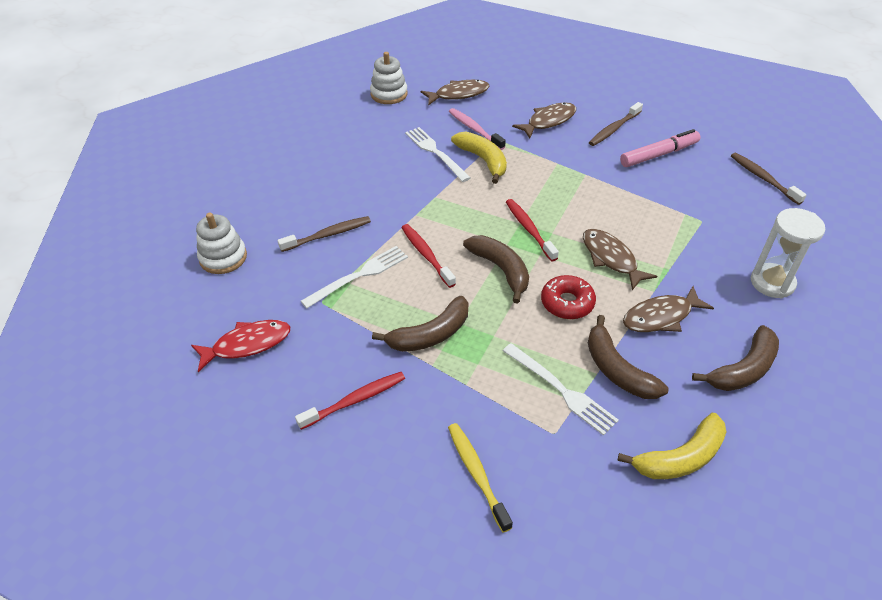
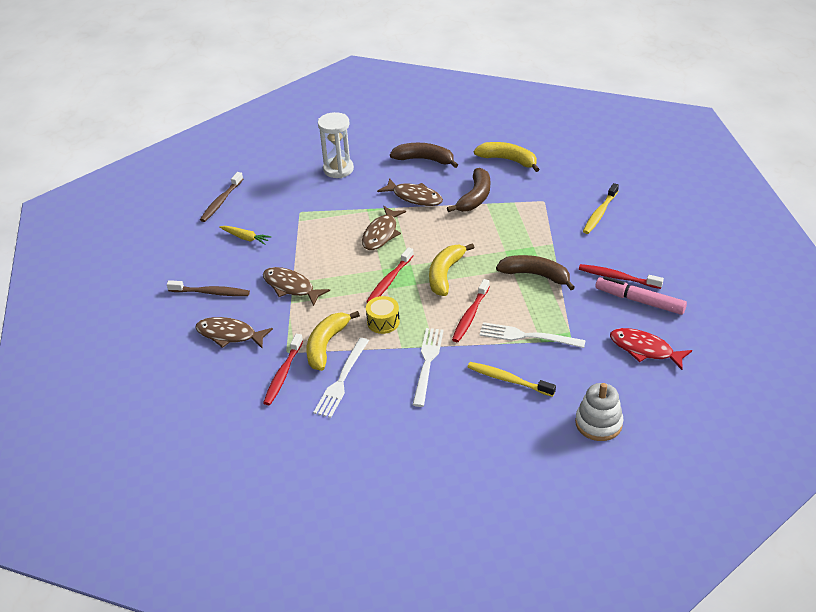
camera: 125 degrees left, 5 degrees down
(328, 235) = (508, 380): brown toothbrush -> yellow toothbrush
(389, 94) = (271, 473): white stacking toy -> none
(458, 94) = (229, 418): brown fish -> brown fish (291, 287)
(474, 129) = (283, 374): pink toothbrush -> red toothbrush
(477, 201) = (383, 322): none -> yellow drum
(501, 269) = (445, 274): brown banana -> yellow banana
(561, 390) = (513, 209): white fork -> white fork (427, 363)
(567, 303) = (443, 234): red donut -> none
(659, 154) = (230, 256): pink marker -> pink marker (639, 301)
(682, 172) = (245, 238): none -> yellow carrot

